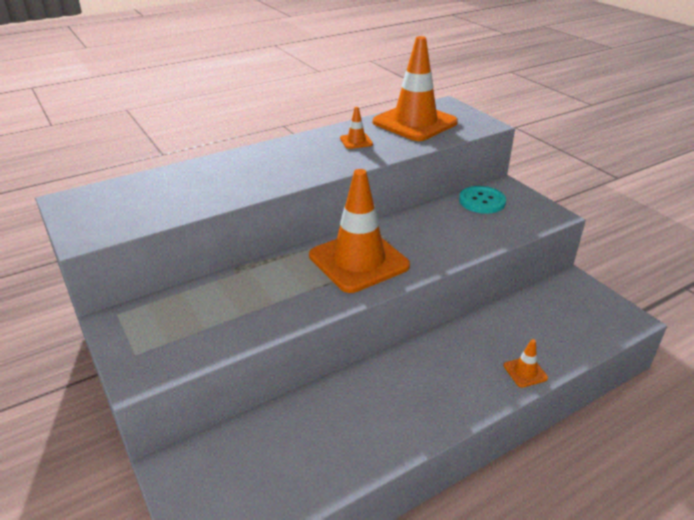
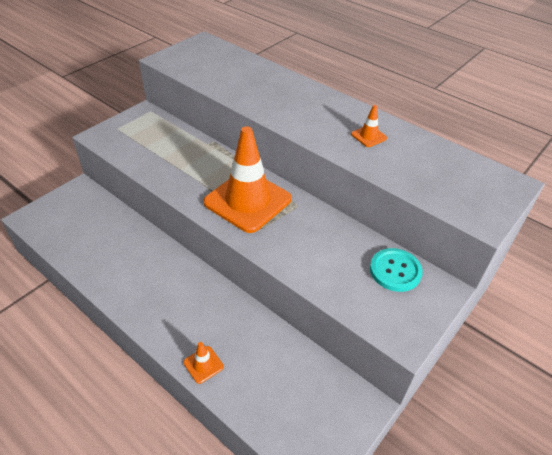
camera: 70 degrees right, 10 degrees up
(414, 122) = (441, 166): orange traffic cone -> none

